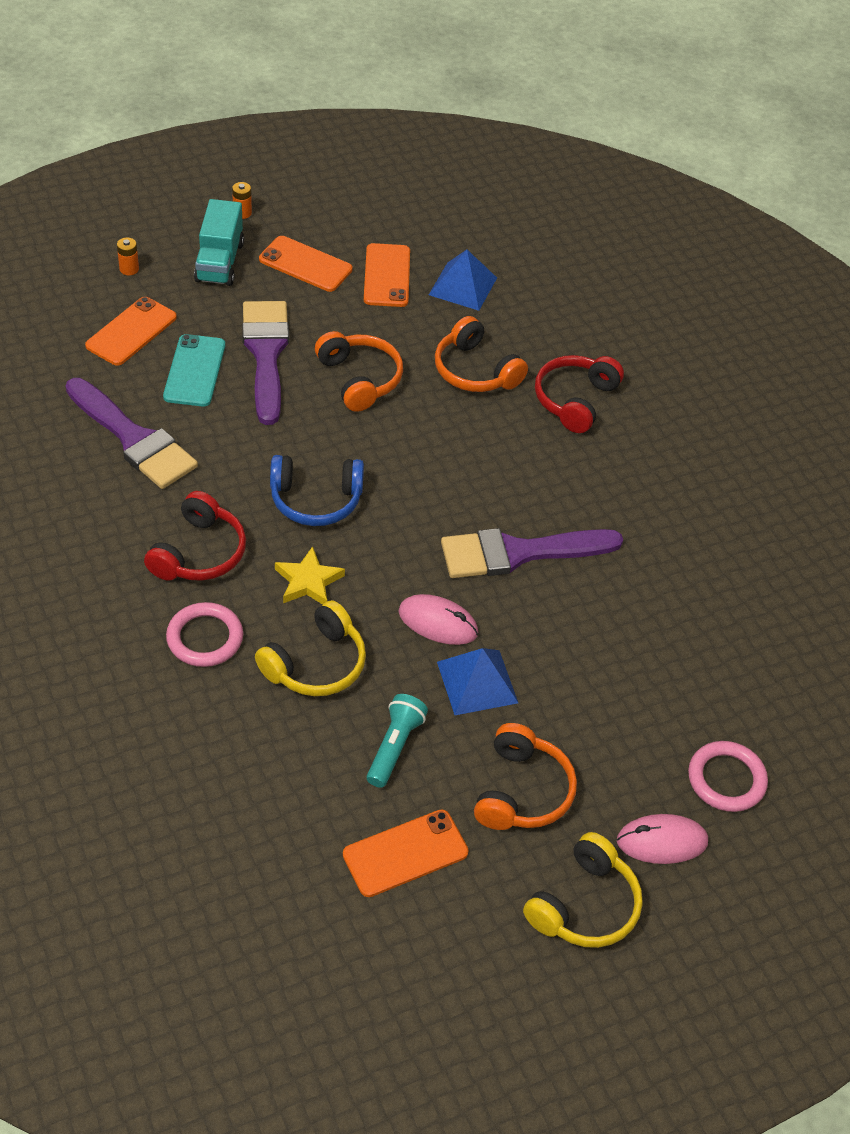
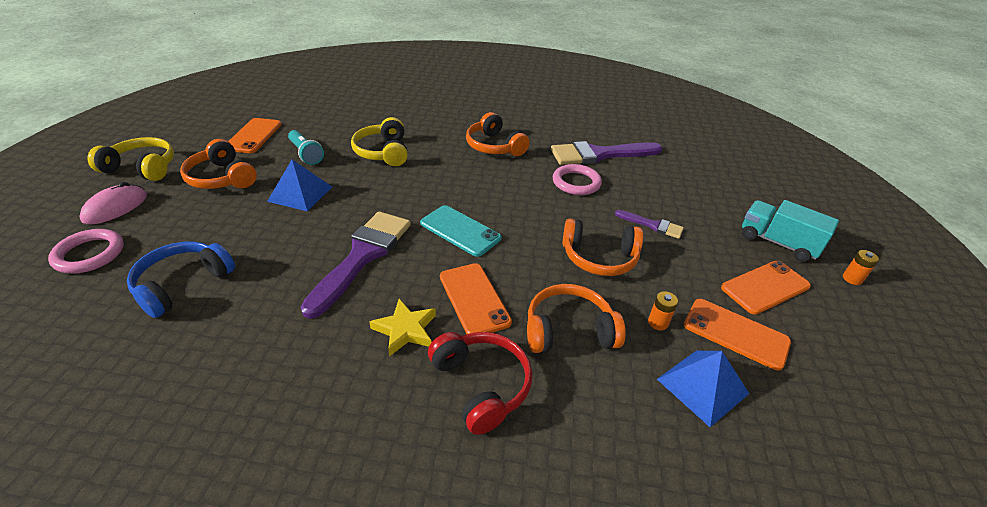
camera: 125 degrees right, 10 degrees down
(129, 269) = (775, 201): orange battery -> orange battery (658, 322)
(131, 332) = (702, 182): orange phone -> orange phone (474, 299)
(195, 371) = (649, 192): turquoise phone -> turquoise phone (460, 231)
(199, 553) = (494, 146): red headphones -> orange headphones
(205, 638) = (438, 131): pink ring -> pink ring (576, 183)
(266, 354) = (653, 225): purple brush -> purple brush, size x0.49
(308, 581) = (438, 169): yellow star -> yellow star (405, 330)
(315, 500) = (496, 194): blue headphones -> blue headphones (182, 284)
(438, 622) = (356, 198): pink mouse -> none
(585, 905) = (142, 168): yellow headphones -> yellow headphones turned 120 degrees clockwise

